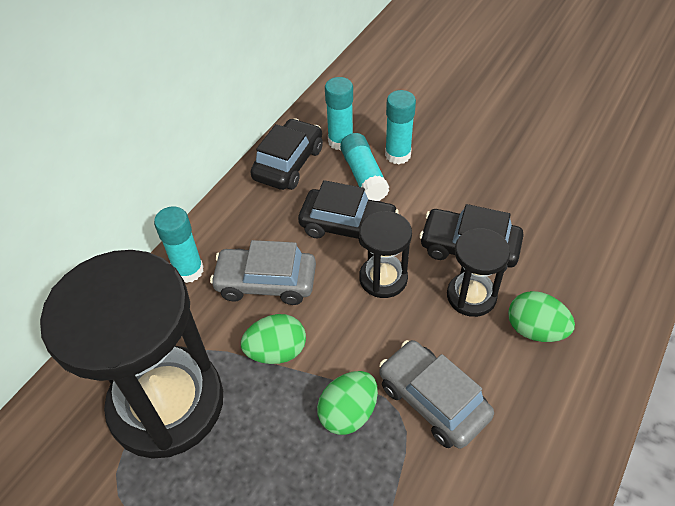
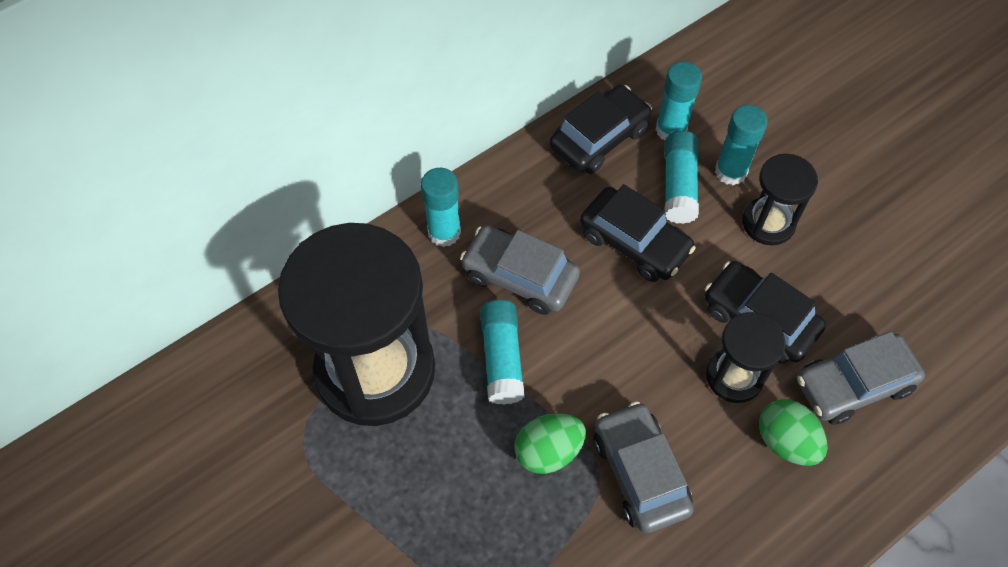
camera: 20 degrees right, 10 degrees up
(276, 351) = (502, 358): green egg -> turquoise glue stick
(383, 278) = (647, 319): black hourglass -> black hourglass (768, 223)
(562, 269) = (853, 384): none -> grey car

